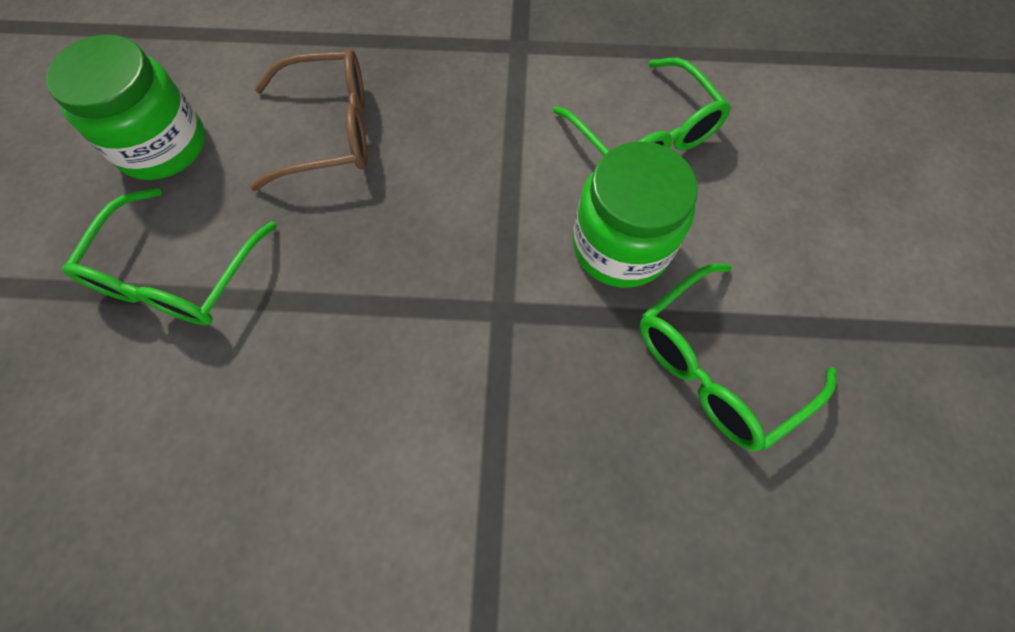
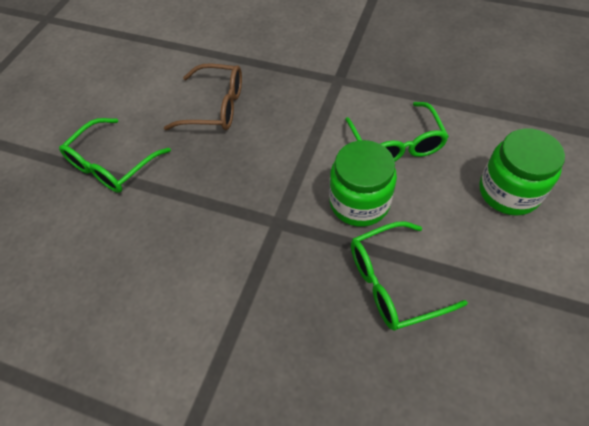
camera: 20 degrees right, 10 degrees down
(162, 145) = (126, 98): green jar -> green jar (508, 192)

